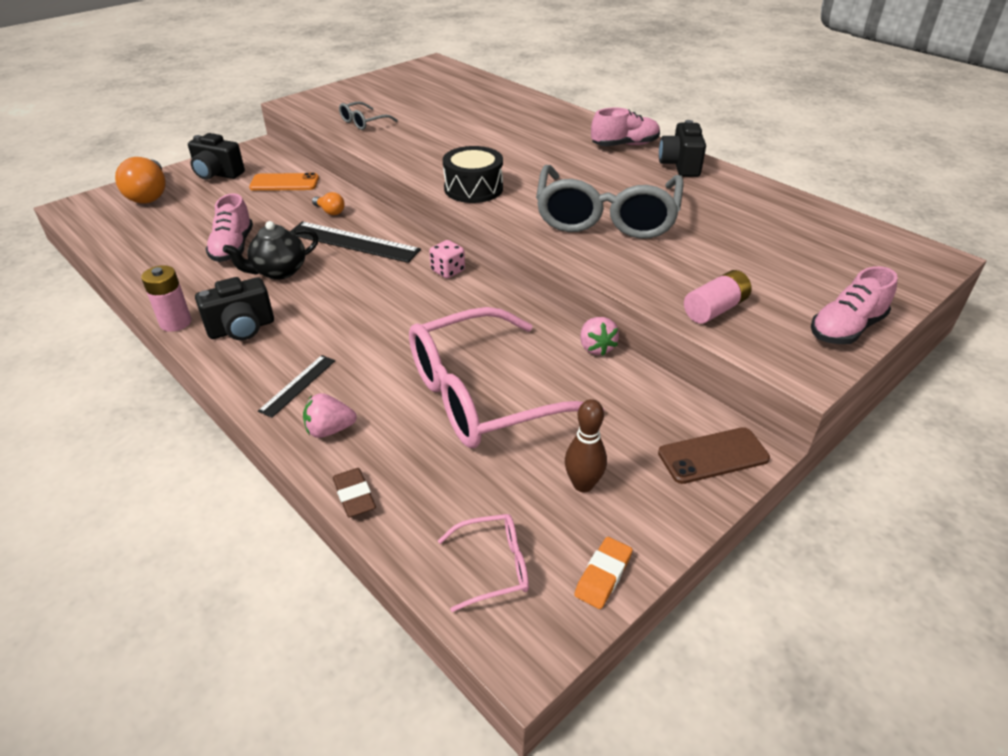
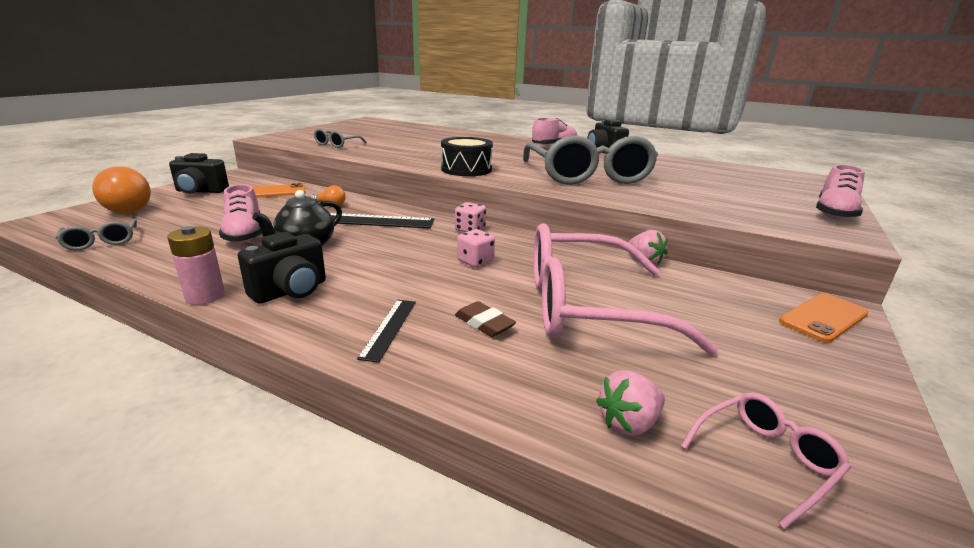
camera: 20 degrees left, 15 degrees down
(117, 241) = (101, 241): none -> grey glasses
(329, 430) = (457, 362): pink strawberry -> pink strawberry (628, 423)
(354, 496) = (540, 422): brown eraser -> brown eraser (484, 323)
(421, 318) = (475, 261): none -> pink dice
(483, 396) = (587, 307): pink glasses -> pink glasses turned 45 degrees clockwise
(583, 484) = (754, 360): brown bowling pin -> none
(603, 575) = (874, 439): orange eraser -> none
(713, 456) = (823, 318): brown phone -> orange phone
(715, 309) = (734, 213): pink battery -> none

